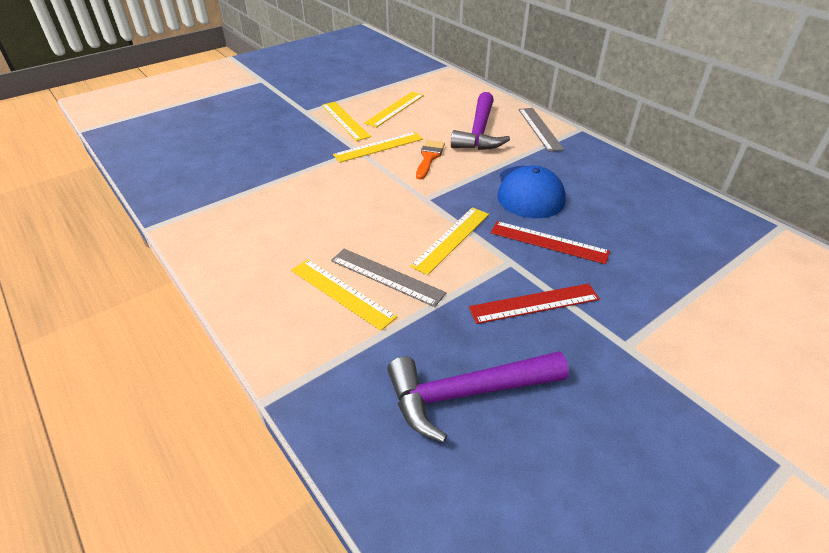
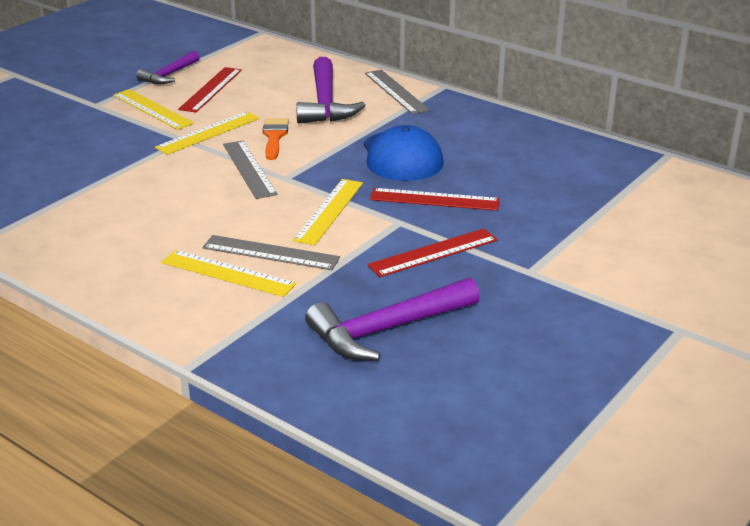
camera: 15 degrees left, 10 degrees down
(368, 93) = (169, 75): none -> purple hammer
(395, 109) = (211, 89): yellow ruler -> red ruler
(398, 185) = (249, 169): none -> grey ruler

